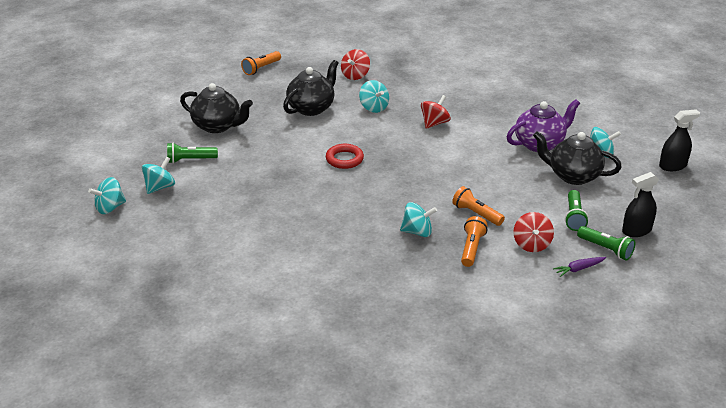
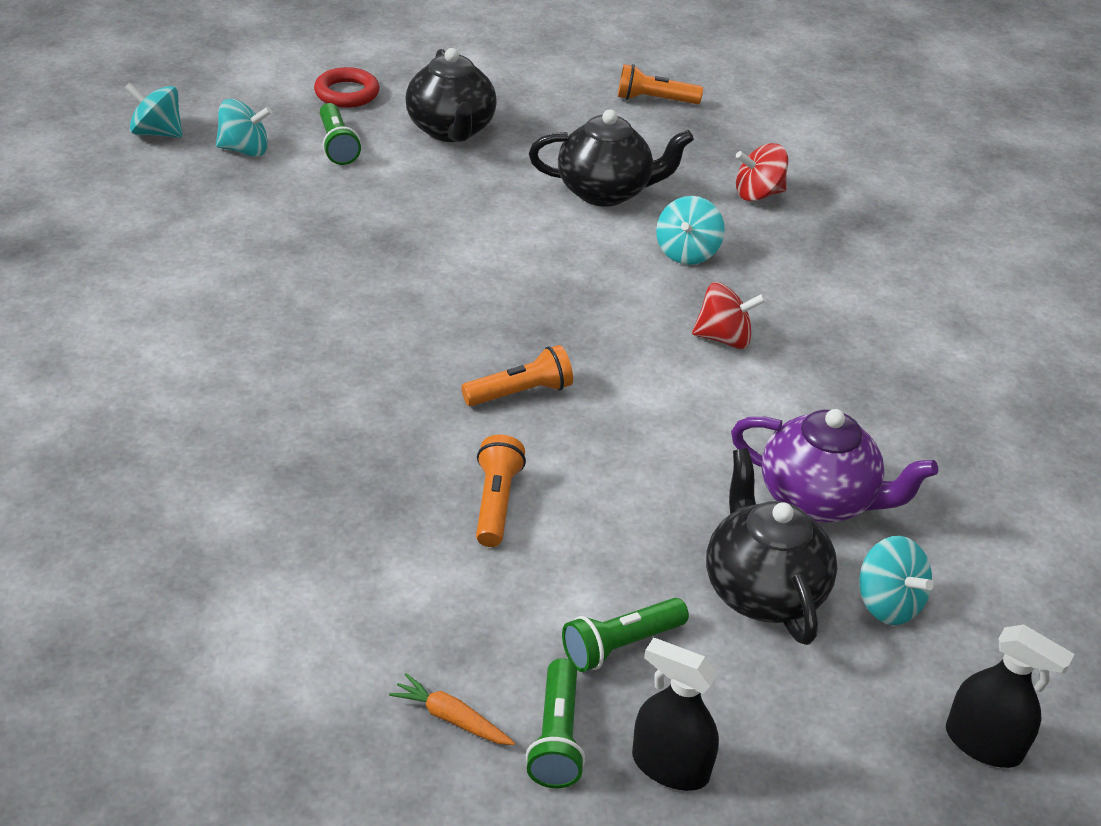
camera: 50 degrees right, 5 degrees up
(190, 160) = (337, 145): green flashlight -> green flashlight turned 150 degrees counterclockwise
(344, 159) = (499, 285): red ring -> red ring (347, 93)
(417, 232) = (372, 450): turquoise spinning top -> none
(471, 248) = (385, 538): orange flashlight -> orange flashlight (520, 392)
(531, 244) = (470, 616): red spinning top -> none
(578, 269) = (451, 718): purple carrot -> orange carrot

